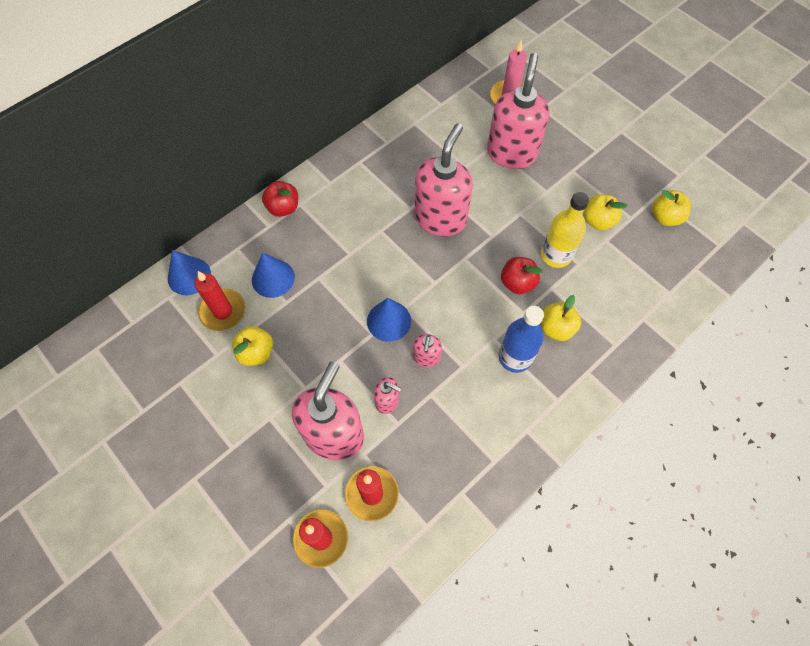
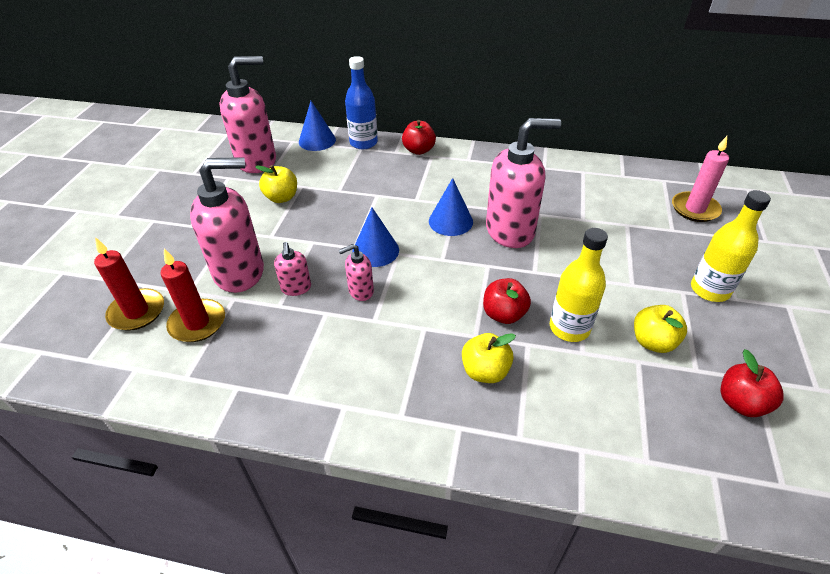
camera: 55 degrees right, 20 degrees down
(223, 311) = (302, 167): red candle -> none
(273, 278) = (353, 175): blue cone -> blue cone (450, 221)
(511, 153) = (638, 240): pink soap dispenser -> pink soap dispenser (257, 161)
(515, 357) = (419, 354): blue bottle -> blue bottle (363, 143)
(581, 156) = (709, 290): none -> yellow bottle
(665, 217) = (741, 403): yellow apple -> red apple

